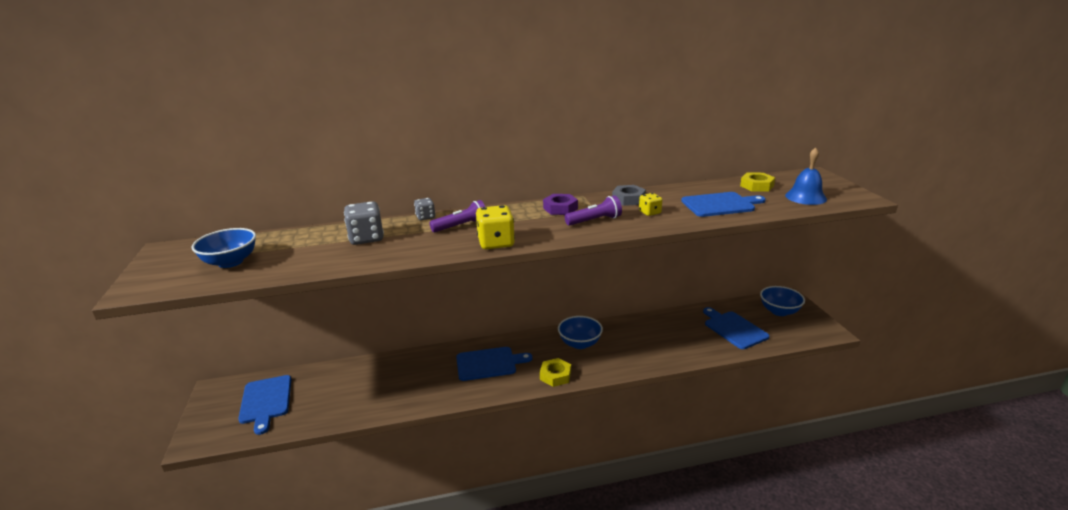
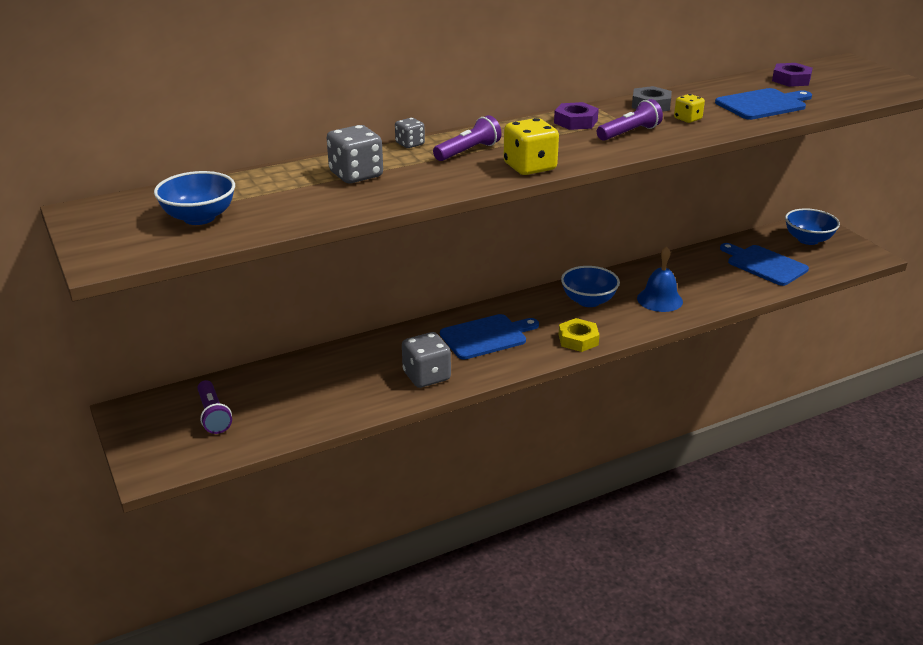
camera: 15 degrees left, 5 degrees up
(265, 401) = (213, 415): blue cutting board -> purple flashlight
(427, 391) = (426, 376): none -> grey dice
(756, 186) = (791, 80): yellow nut -> purple nut
(805, 197) = (853, 89): blue bell -> blue bell (659, 299)

